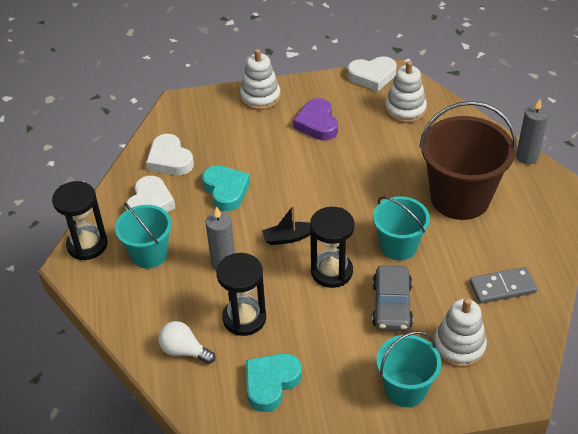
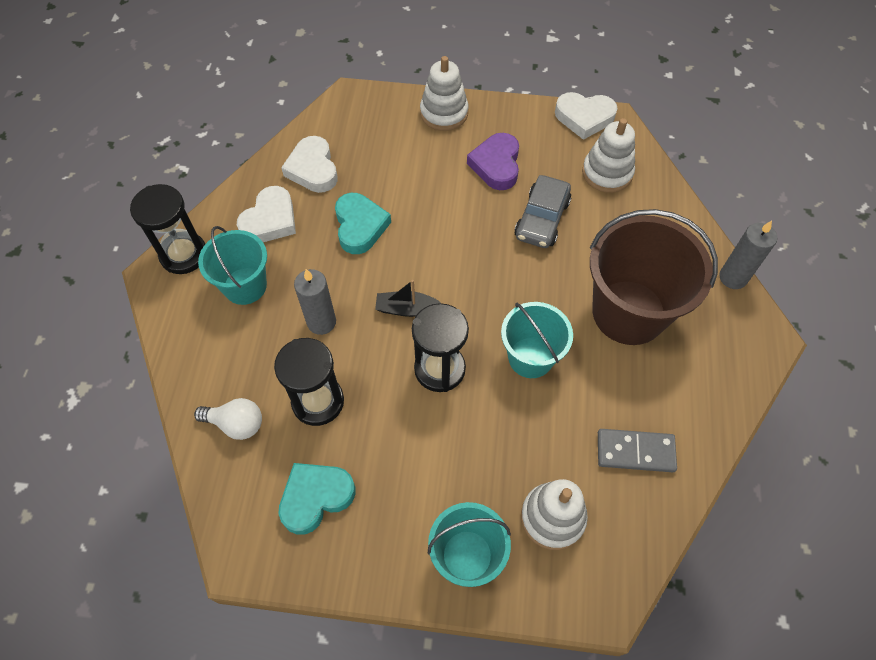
camera: 15 degrees right, 15 degrees up
(184, 351) = (236, 424): white light bulb -> white light bulb turned 150 degrees clockwise
(391, 305) = (493, 436): grey car -> grey car (541, 219)

